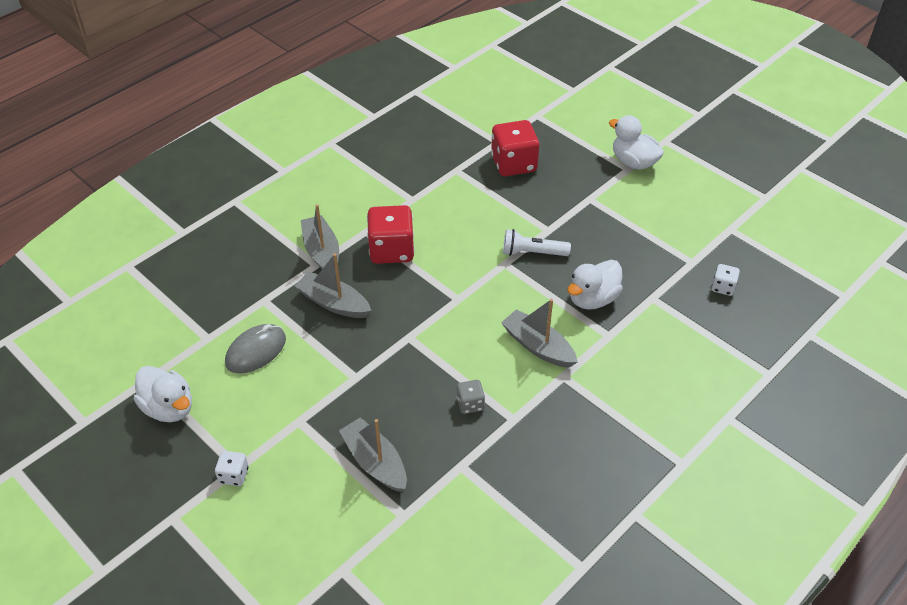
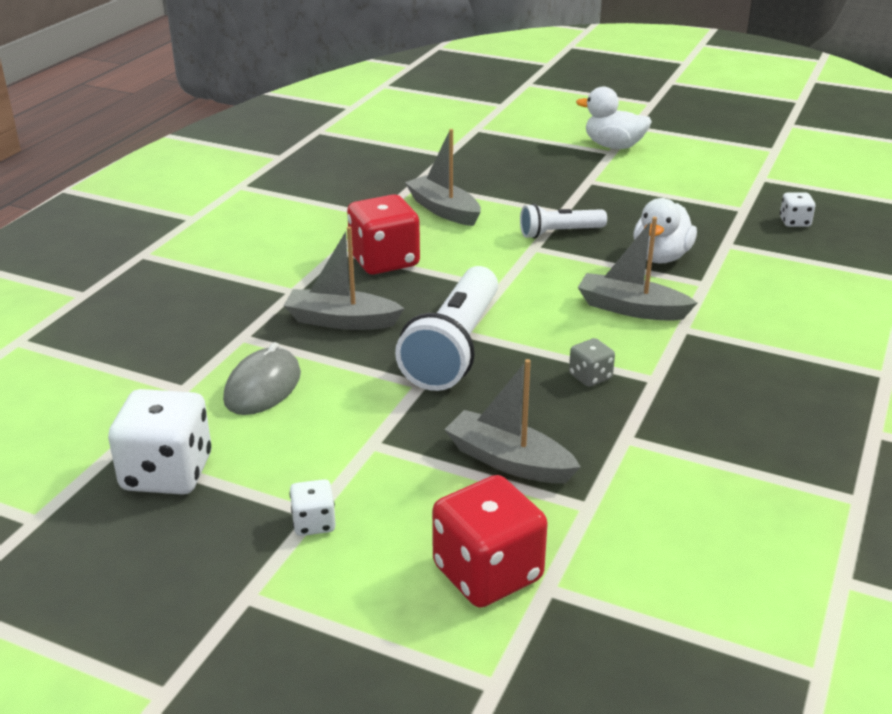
camera: 20 degrees left, 15 degrees down
(169, 408) = (167, 473): white duck -> white dice
(321, 252) = (293, 278): grey boat -> grey boat (443, 210)
(394, 350) = (454, 348): none -> white flashlight
(514, 164) = (480, 168): red dice -> red dice (487, 573)

